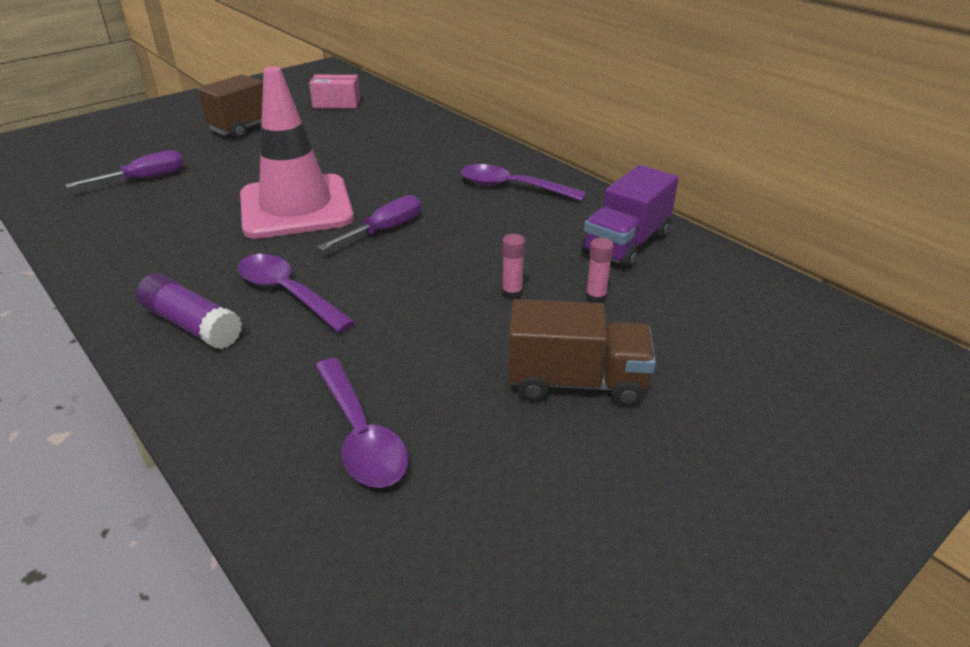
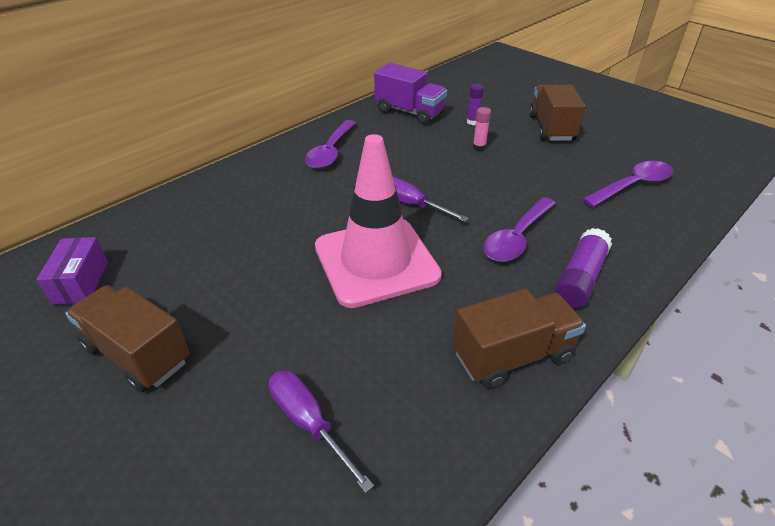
camera: 95 degrees left, 5 degrees up
(128, 264) = (512, 355): none -> brown truck
(336, 103) = (81, 282): pink box -> purple box
(596, 297) = (472, 122): pink glue stick -> purple glue stick

